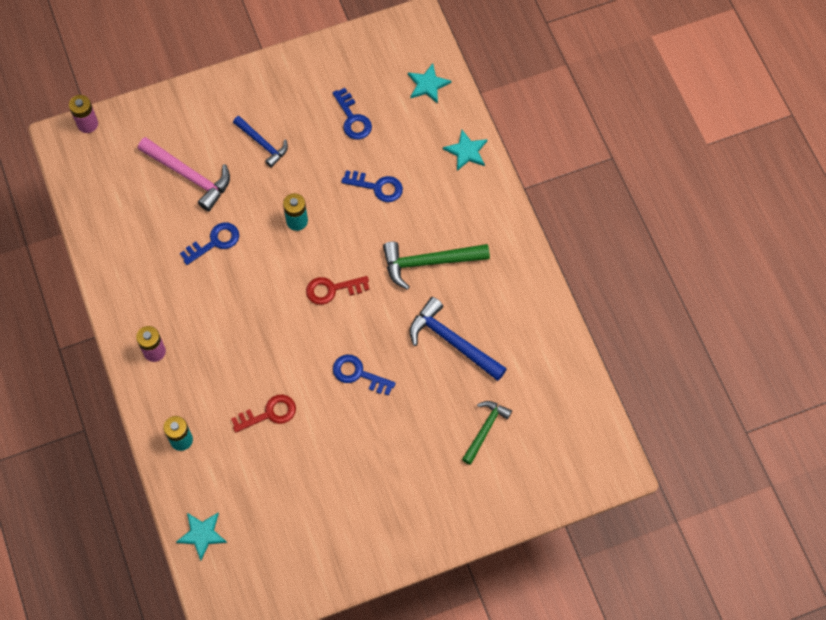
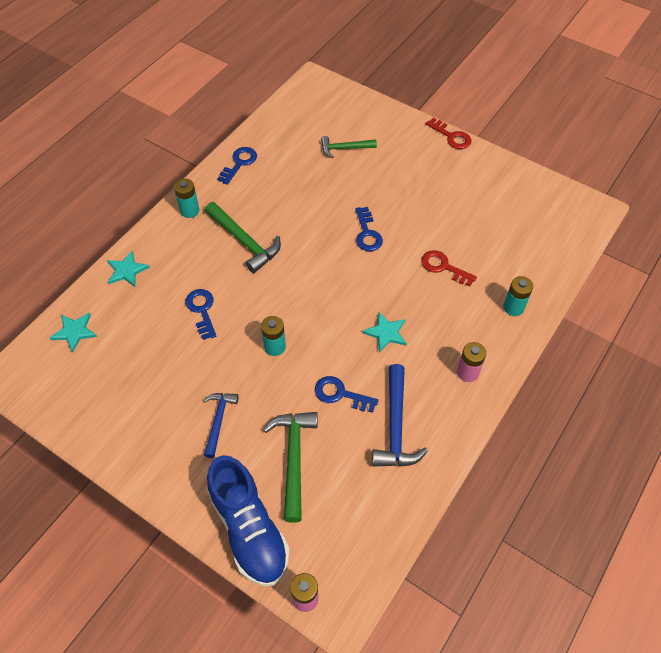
camera: 125 degrees left, 10 degrees down
(162, 117) = (249, 529): none -> blue shoe
(189, 176) = (293, 459): pink hammer -> green hammer
(202, 534) = (560, 252): turquoise star -> turquoise star (386, 333)
(332, 289) = (315, 287): red key -> red key (451, 136)
(352, 118) = (145, 367): blue key -> blue key (239, 163)
(452, 342) = (297, 196): blue hammer -> blue hammer (395, 426)
(502, 237) = (189, 211): none -> turquoise battery

